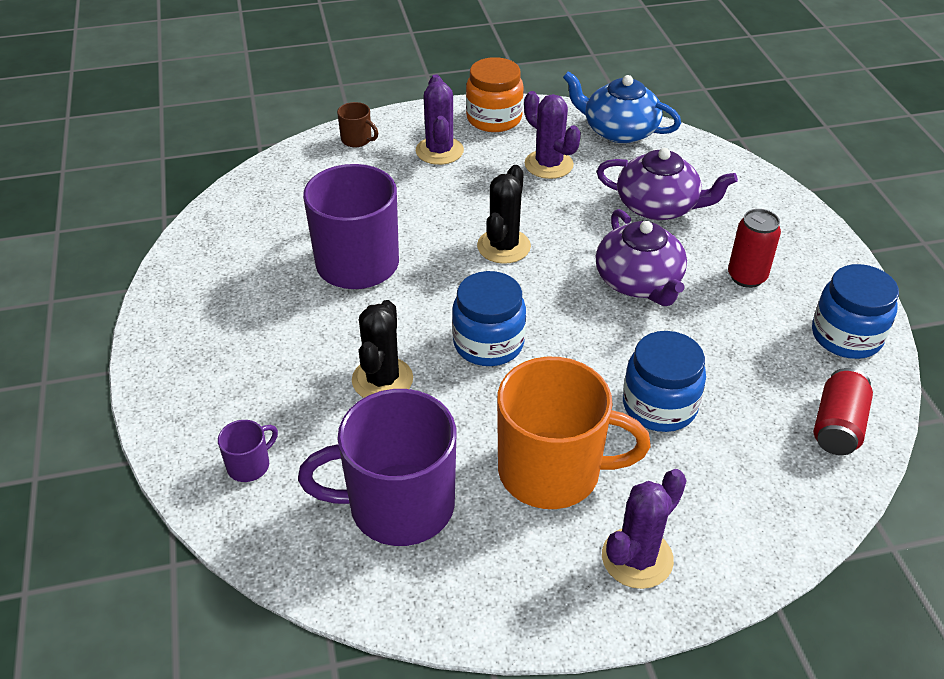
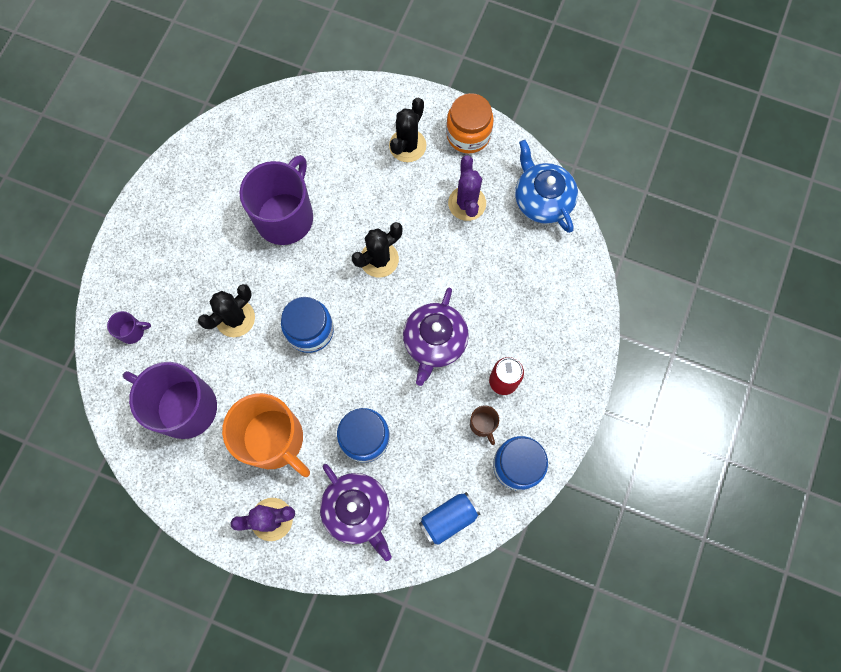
camera: 35 degrees right, 30 degrees up
(357, 140) = (364, 101): brown mug -> brown mug (483, 424)
(439, 151) = (407, 145): purple cactus -> black cactus
(658, 206) = (504, 287): purple teapot -> purple teapot (357, 510)
(837, 426) = (448, 518): red can -> blue can

